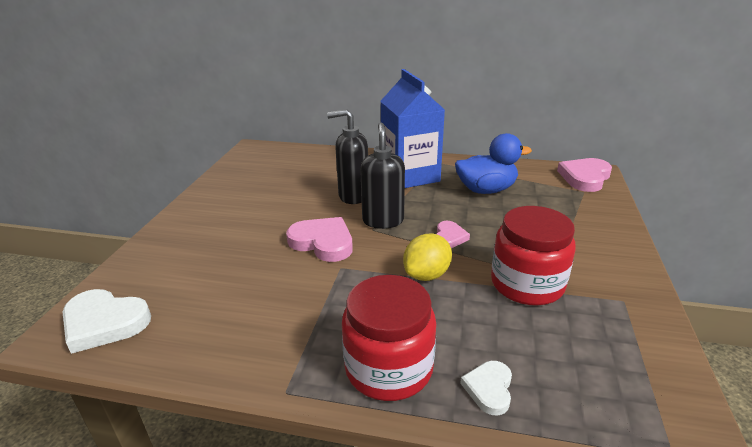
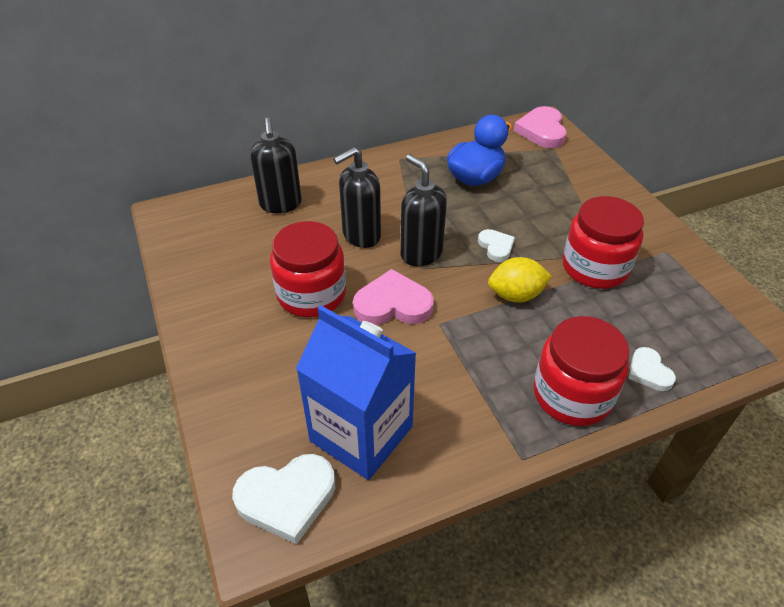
camera: 35 degrees left, 15 degrees up
(277, 216) = (311, 294): none -> red jar
(323, 163) = (280, 204): none -> black soap dispenser
(410, 176) = (390, 187): blue carton -> blue carton (361, 433)
(427, 275) = (516, 295): yellow lemon -> yellow lemon turned 75 degrees clockwise
(449, 237) = (496, 247): pink heart -> white heart

